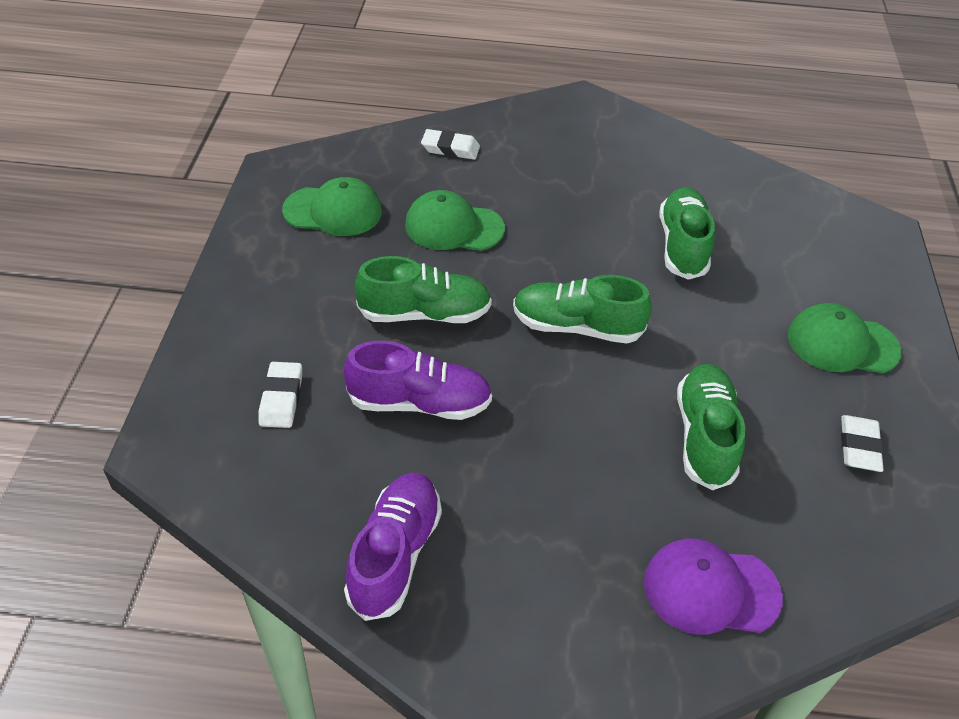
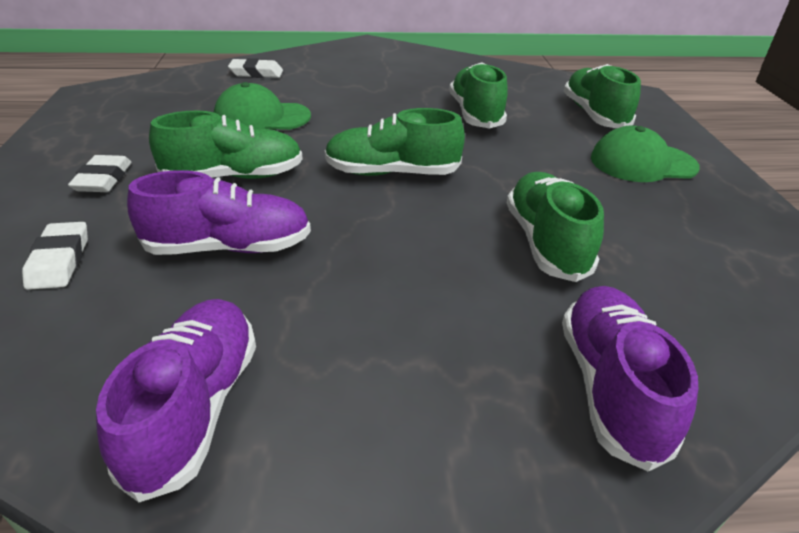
camera: 10 degrees left, 10 degrees down
(333, 211) = (141, 115): green cap -> none
(710, 589) = (610, 387): purple cap -> purple shoe
(817, 261) = (594, 115): none -> green shoe
(859, 447) = (699, 234): white eraser -> white eraser (103, 179)

